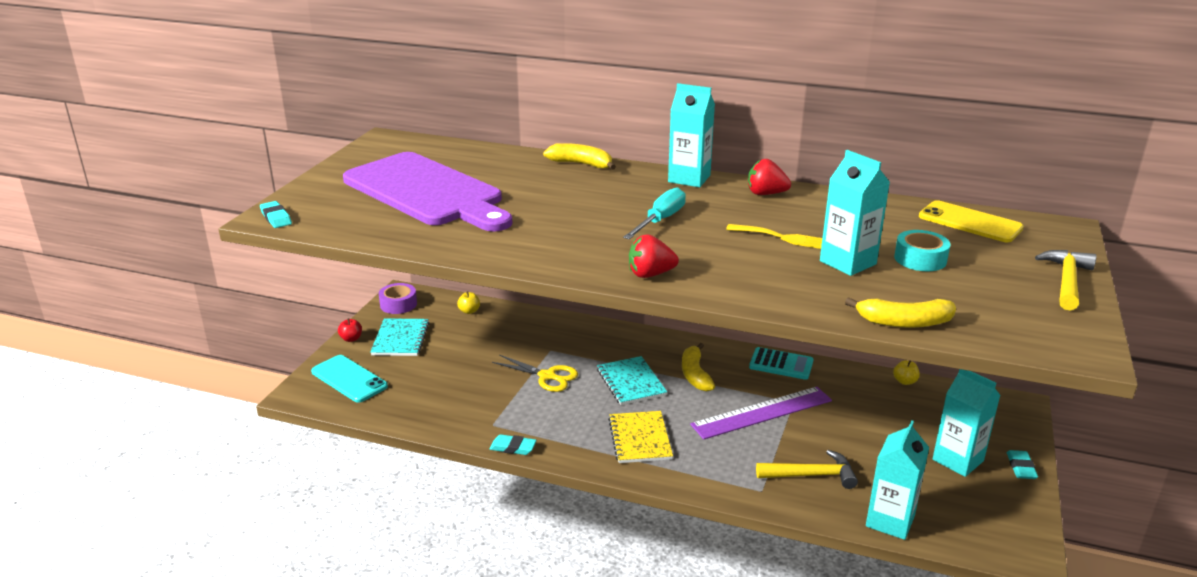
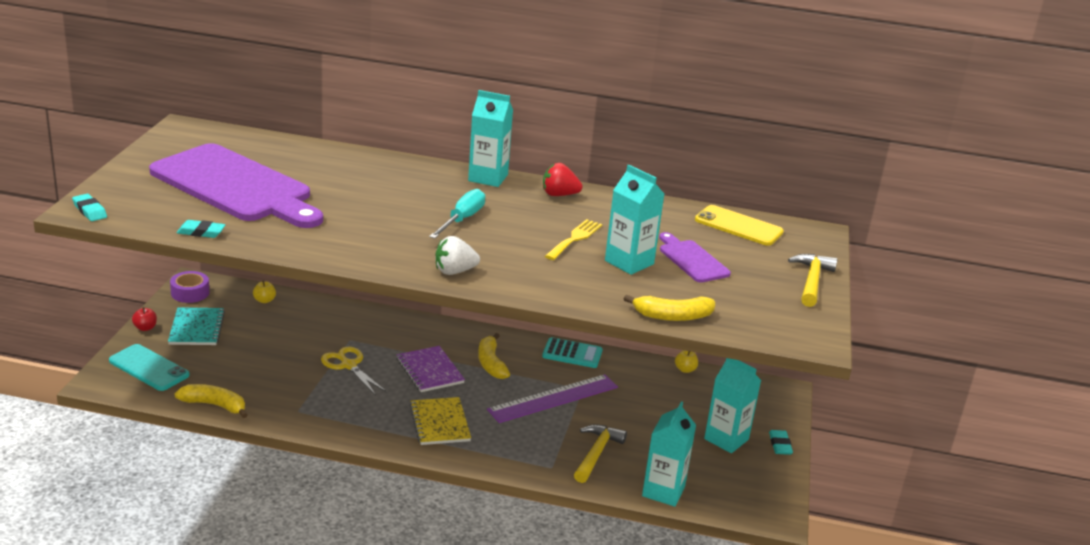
camera: 10 degrees left, 0 degrees up
(513, 448) = (319, 432): turquoise eraser -> turquoise eraser (201, 232)
(547, 376) = (348, 365): yellow scissors -> yellow scissors turned 150 degrees counterclockwise
(581, 164) = (384, 160): yellow banana -> yellow banana (214, 405)
(631, 382) = (429, 371): turquoise notebook -> purple notebook
(650, 274) = (454, 271): red strawberry -> white strawberry
(784, 238) = (575, 238): yellow fork -> yellow fork turned 75 degrees counterclockwise
(811, 475) = (596, 453): yellow hammer -> yellow hammer turned 60 degrees counterclockwise
(920, 259) = (692, 260): turquoise tape -> purple cutting board

